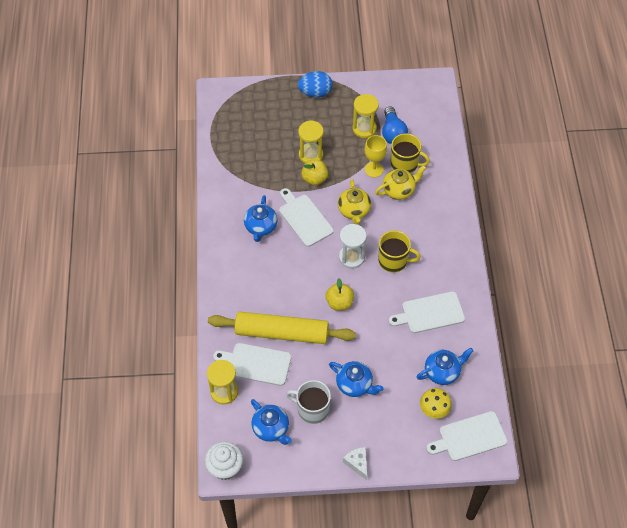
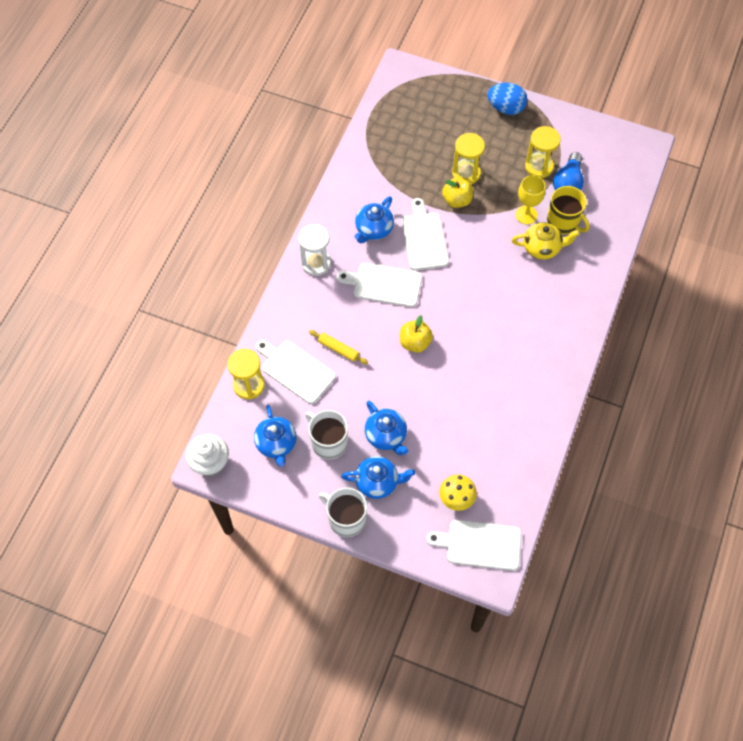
camera: 25 degrees right, 5 degrees up
(281, 333) = (338, 349): yellow rolling pin -> yellow rolling pin, size x0.41
(351, 257) = (453, 300): white hourglass -> white hourglass (316, 263)
(354, 211) = (481, 251): yellow teapot -> none
(357, 463) = (346, 519): white cheese -> white mug
(393, 261) = (496, 321): yellow mug -> none
(430, 313) = (506, 394): white cutting board -> white cutting board (384, 284)
(442, 372) = (487, 462): blue teapot -> blue teapot (377, 482)

